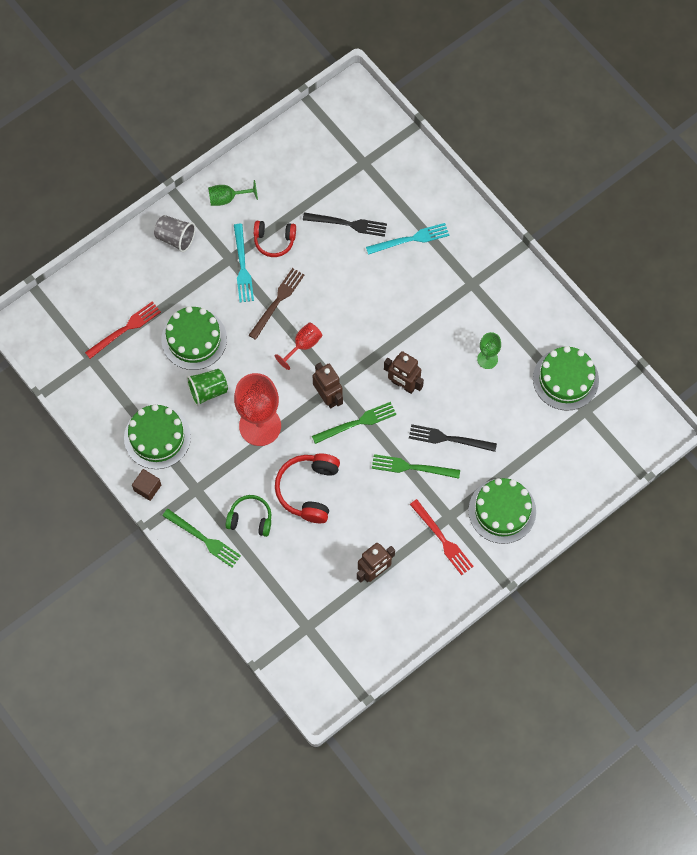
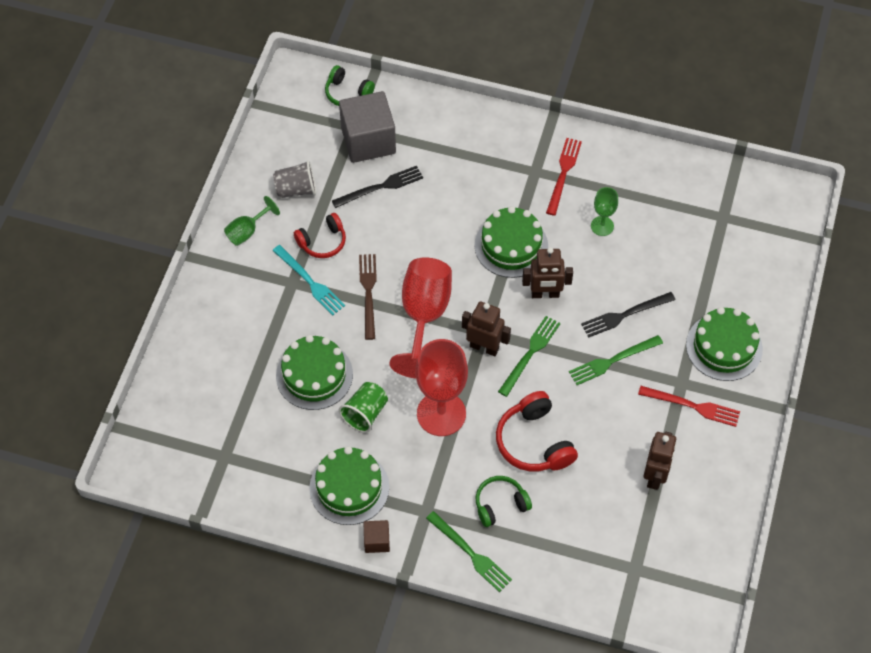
camera: 35 degrees left, 10 degrees down
(125, 329) = (238, 408): red fork -> red fork (563, 174)
(175, 238) = (224, 295): grey cup -> grey cup (296, 189)
(203, 539) = (470, 553): green fork -> green fork turned 45 degrees clockwise
(303, 345) = (424, 316): red goblet -> red goblet, size x2.00
(367, 181) = (368, 140): none -> grey cube
(380, 132) = (347, 93): none -> green headphones
(410, 239) = (449, 167): turquoise fork -> none
(565, 379) = (684, 201): green cake -> green cake (511, 246)

